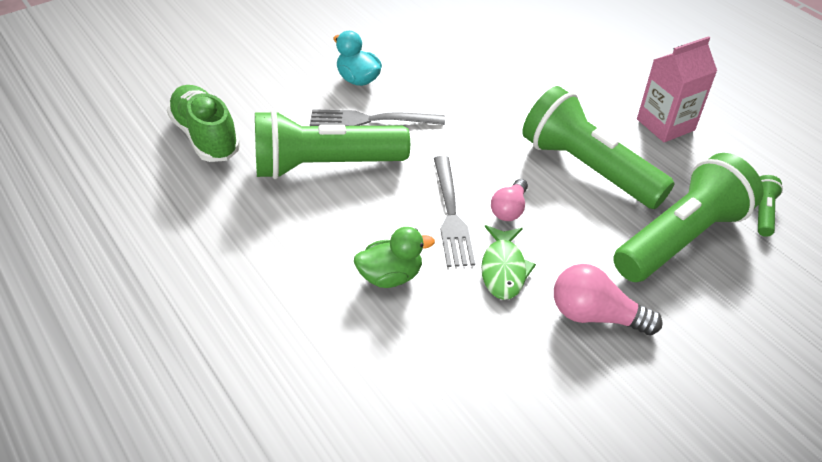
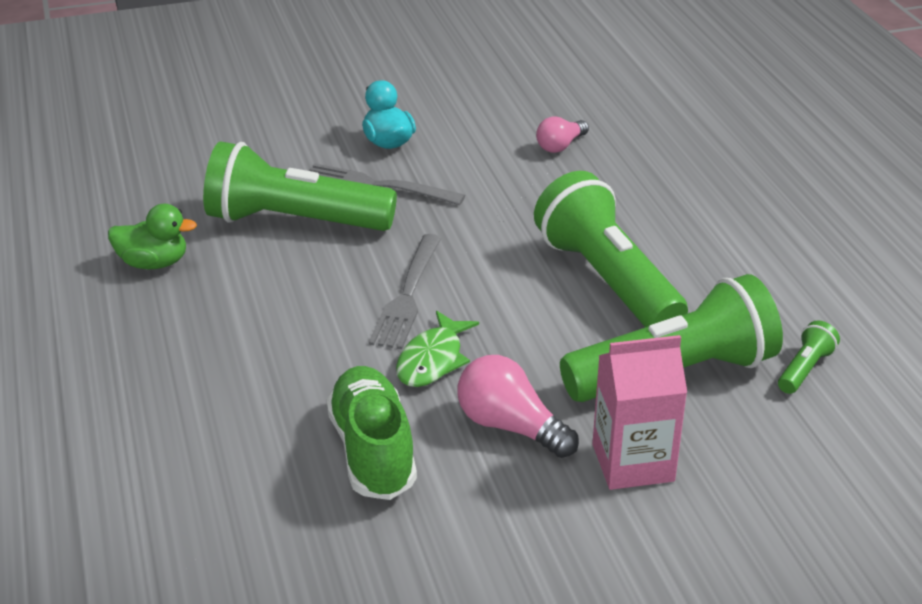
camera: 20 degrees right, 10 degrees down
(205, 137) = (181, 171): green shoe -> green shoe (372, 451)
(390, 276) = (299, 340): green duck -> green duck (154, 263)
(509, 209) = (480, 303): pink light bulb -> pink light bulb (560, 146)
(665, 125) = (744, 253): pink carton -> pink carton (633, 462)

